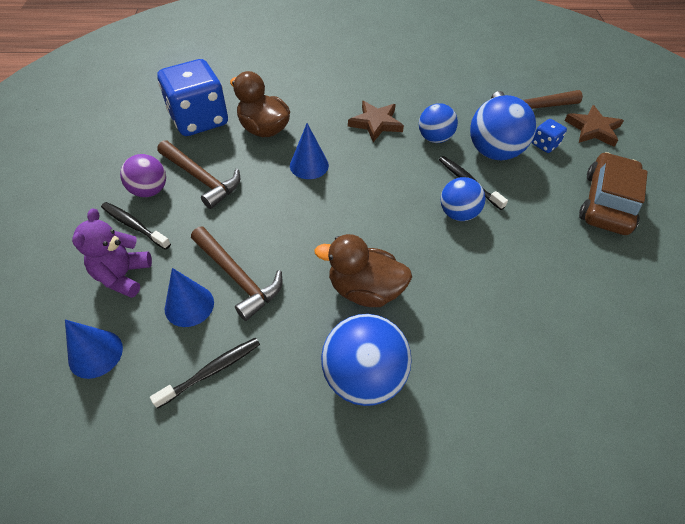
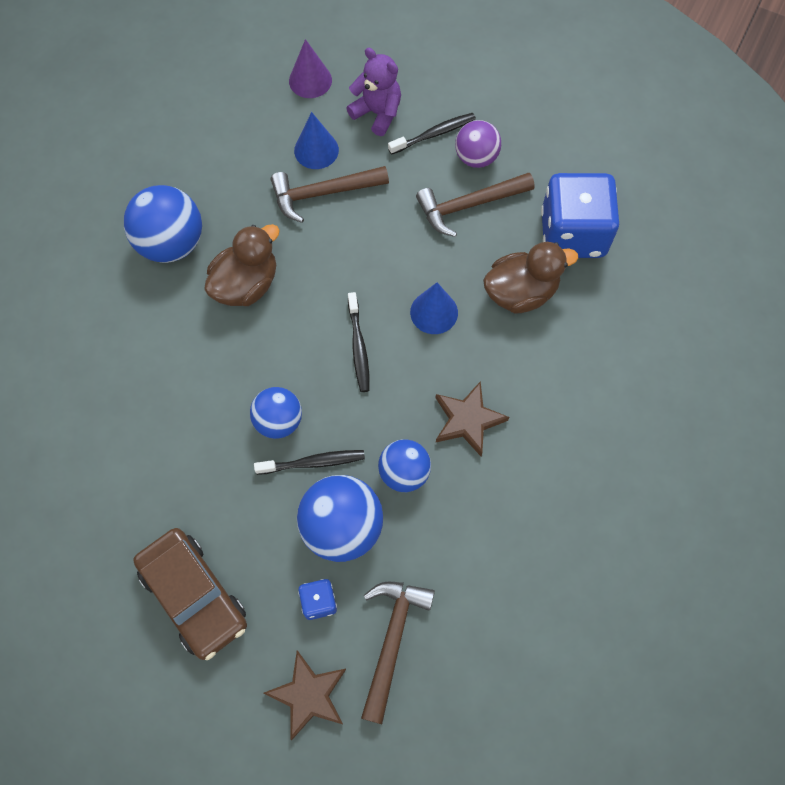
camera: 120 degrees right, 15 degrees up
(95, 354) = (310, 80): blue cone -> purple cone
(211, 371) = (246, 146): black toothbrush -> black toothbrush (358, 346)

